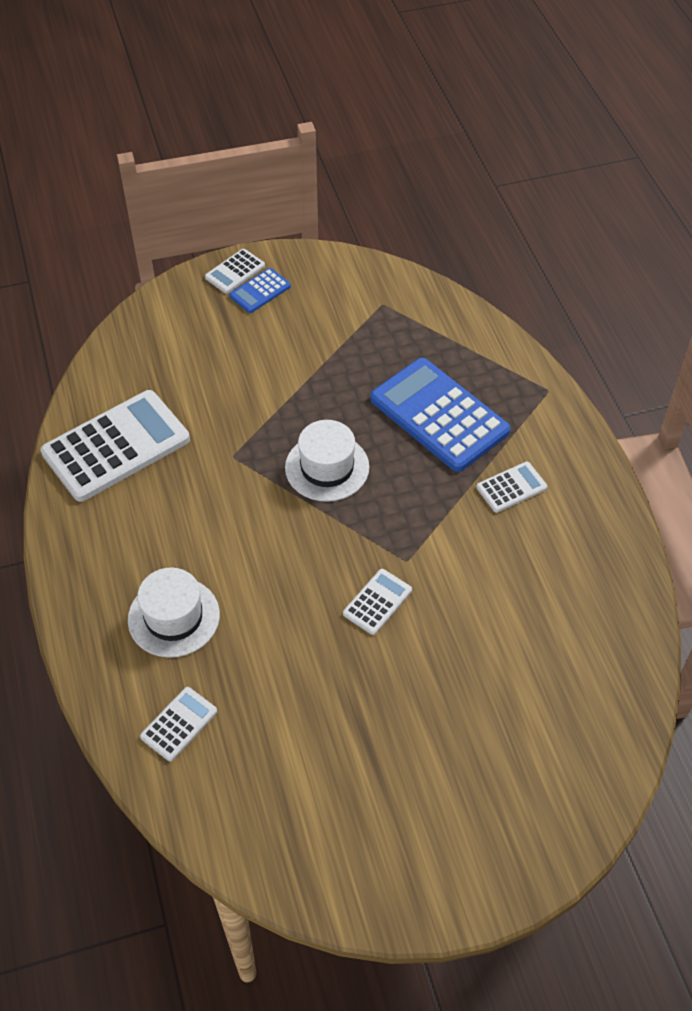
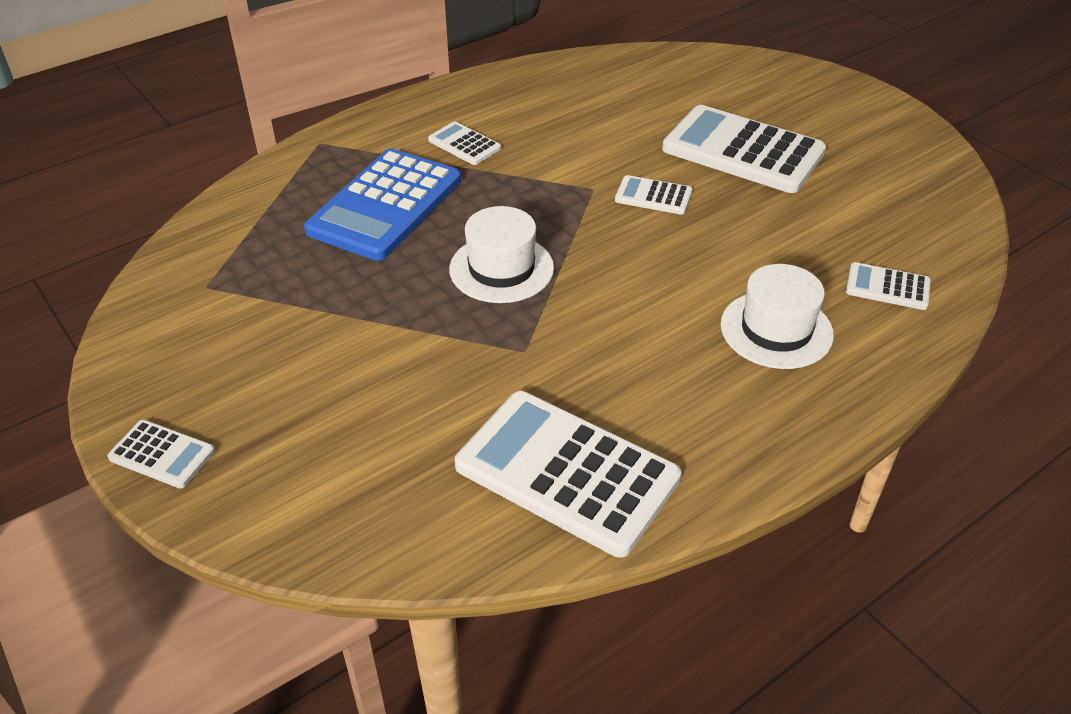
camera: 110 degrees left, 10 degrees down
(260, 291) = (202, 412): blue calculator -> none
(420, 707) = (743, 151): none -> white calculator

